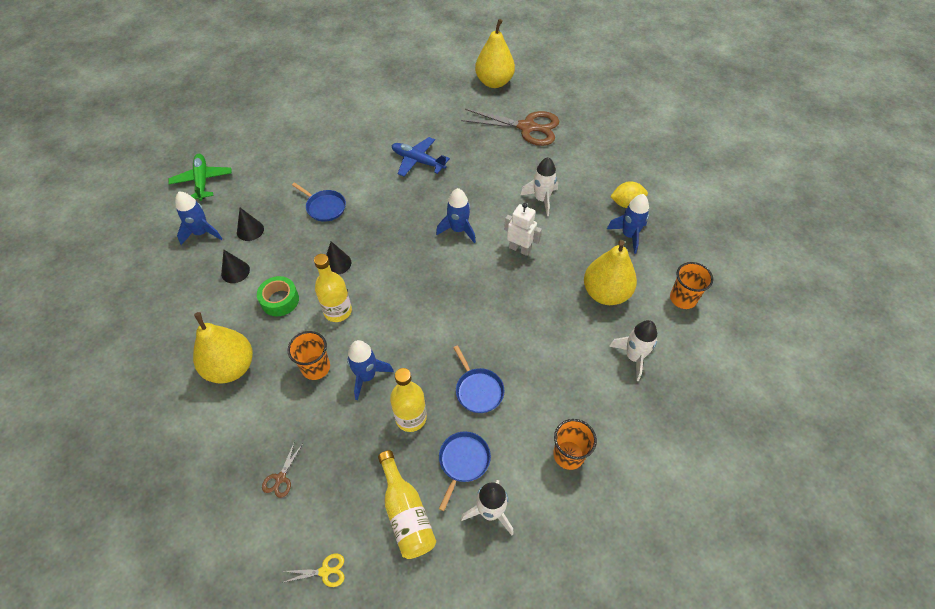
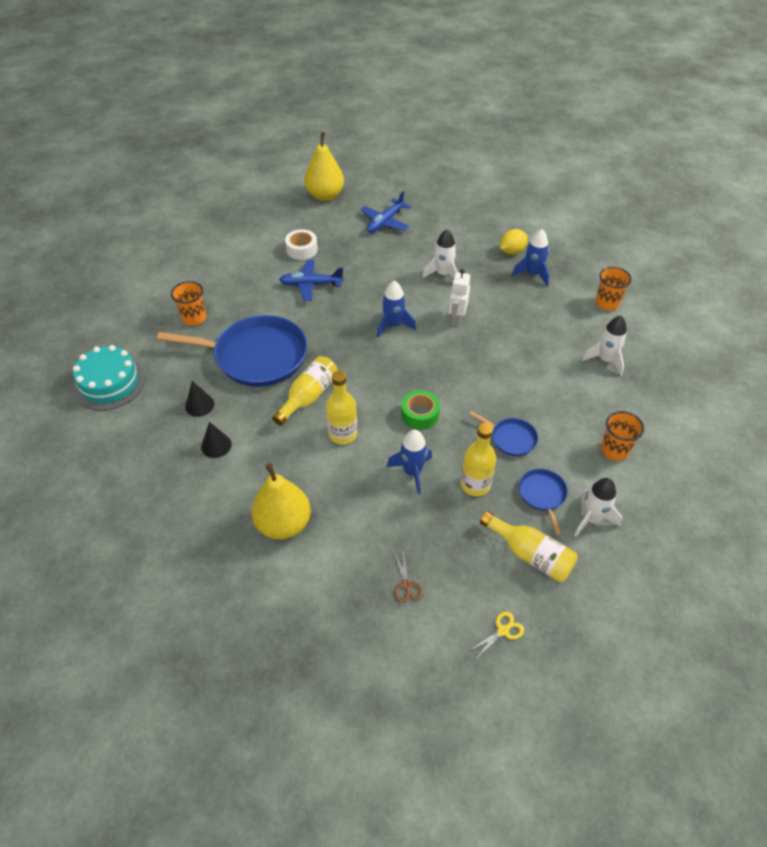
camera: 30 degrees left, 5 degrees down
(202, 181) = (109, 383): green plane -> turquoise cake
(202, 233) = (151, 428): blue rocket -> none
(280, 300) = (281, 449): green tape -> green tape (420, 414)
(316, 367) = (362, 487): orange cup -> orange cup (194, 318)
(324, 207) = (256, 356): blue pan -> blue pan, size x2.20
(337, 263) = (308, 396): black cone -> yellow bottle
(435, 125) = (302, 249): none -> white tape
(519, 249) = (456, 319): white robot -> white robot turned 75 degrees counterclockwise
(528, 127) = (385, 222): brown scissors -> blue plane
(605, 293) = (549, 324): yellow pear -> none

